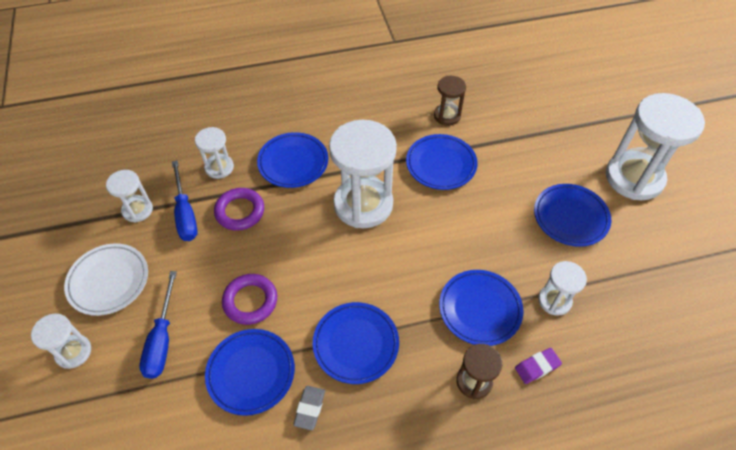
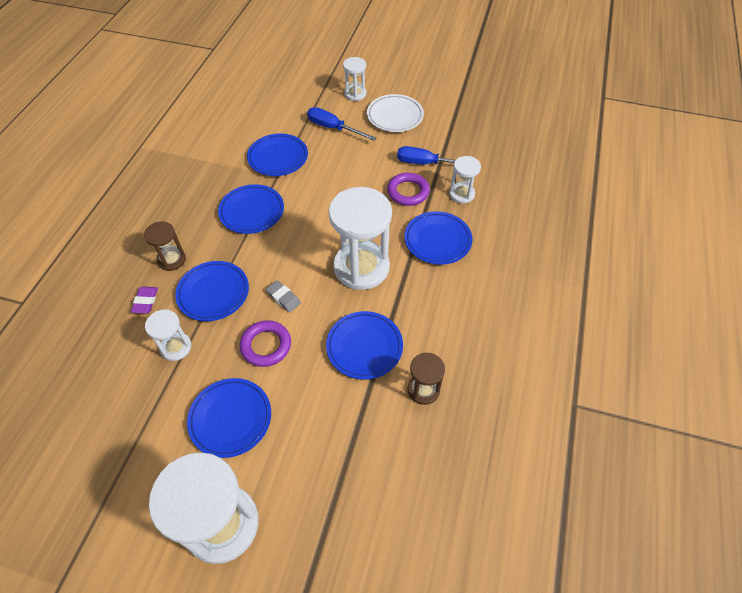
camera: 120 degrees right, 0 degrees up
(137, 210) = (447, 141): white hourglass -> none
(250, 301) = (327, 173): purple ring -> purple ring (266, 345)
(309, 408) = (233, 174): grey eraser -> grey eraser (283, 298)

